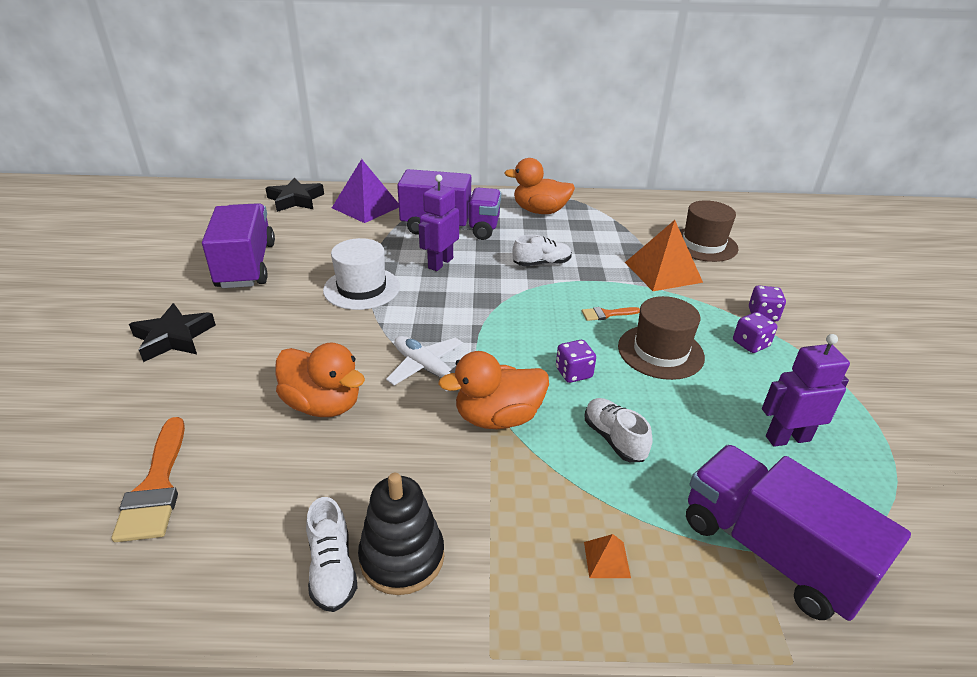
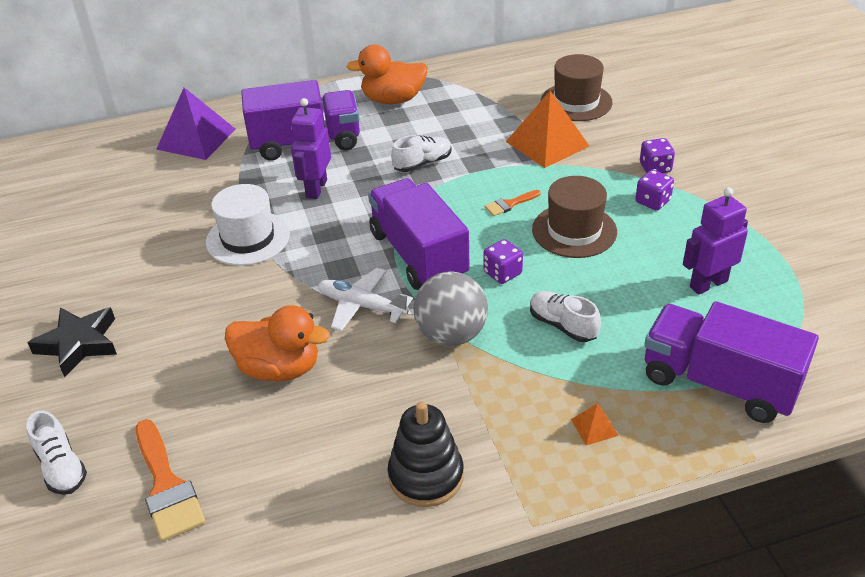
camera: 15 degrees left, 5 degrees up
(246, 265) = (103, 243): purple truck -> purple truck (418, 255)
(295, 200) = (107, 148): black star -> none
(332, 569) = (371, 503): white shoe -> white shoe (61, 467)
(498, 417) = (451, 335): orange duck -> grey ball

